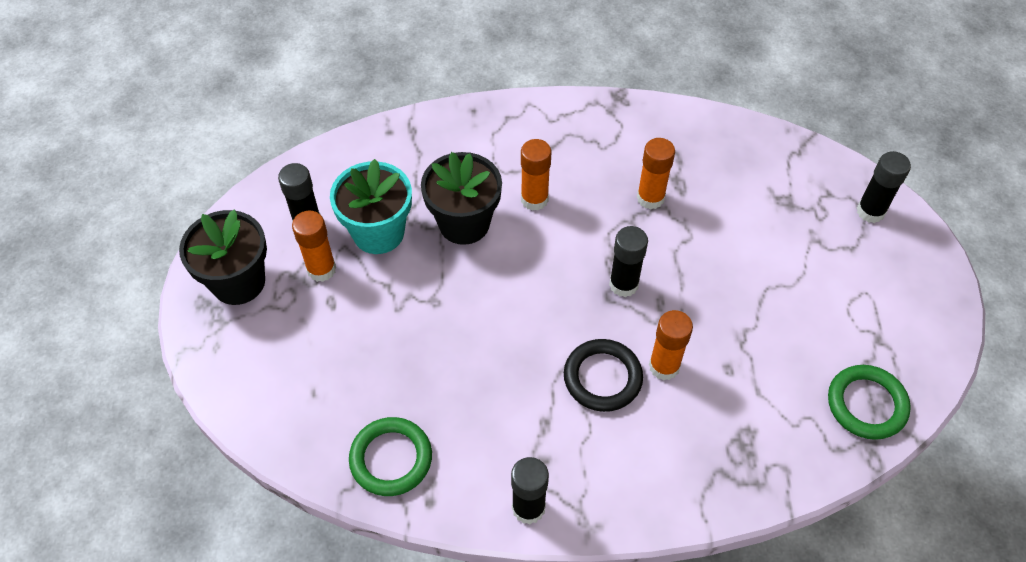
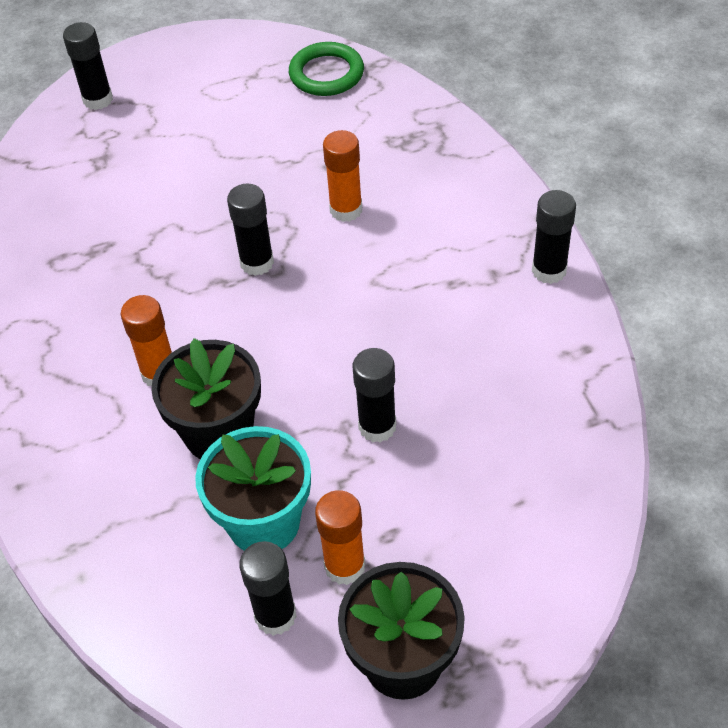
camera: 105 degrees left, 5 degrees down
(391, 459) = (559, 397): green ring -> none
(423, 321) = (377, 426): none -> black glue stick
(602, 377) = (380, 252): black ring -> none
(650, 198) = (127, 268): orange glue stick -> none

